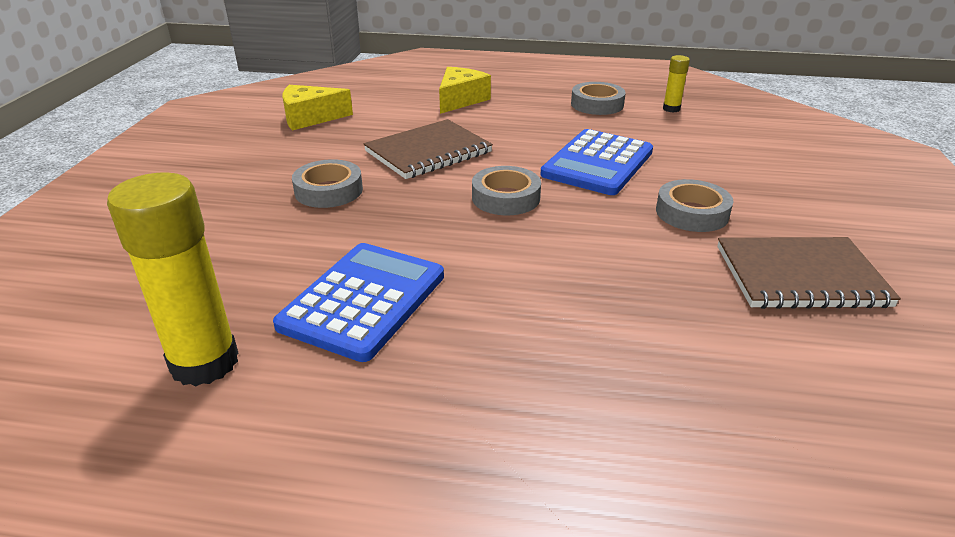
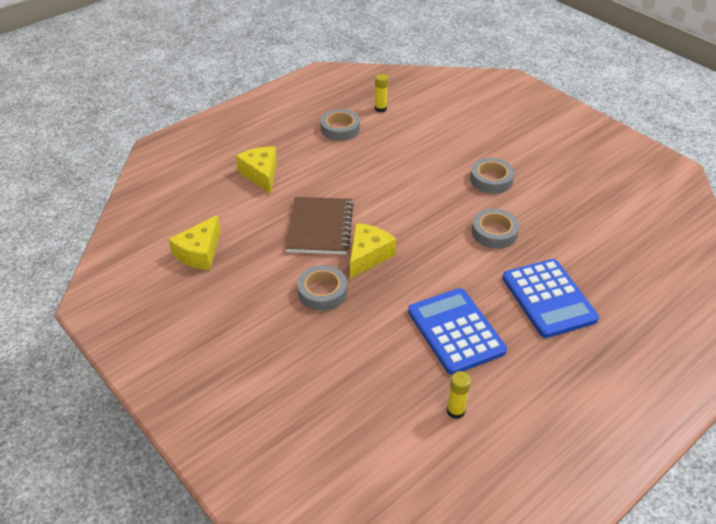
camera: 50 degrees left, 10 degrees up
(204, 362) = (455, 411): yellow glue stick -> yellow glue stick, size x0.48
(422, 192) = (368, 256): none -> yellow cheese
(506, 198) = (409, 229): grey tape -> grey tape (494, 232)
(597, 163) = (410, 175): blue calculator -> blue calculator (548, 298)
(800, 276) = (568, 187): brown notebook -> none

